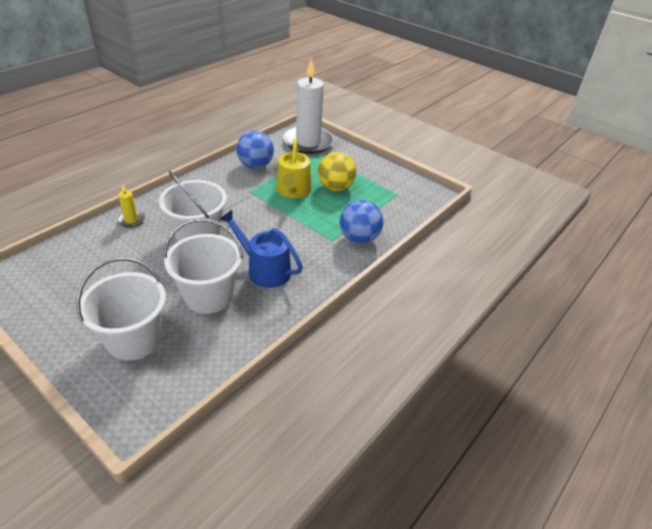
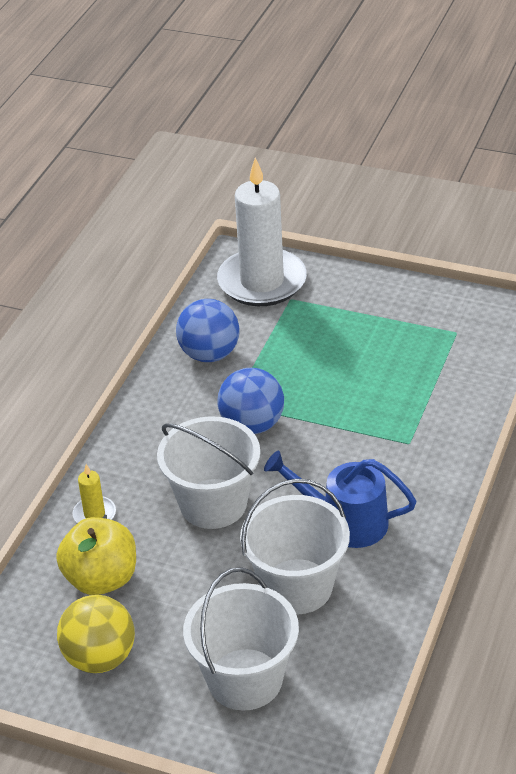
camera: 15 degrees left, 0 degrees up
(105, 254) = (101, 579): none -> yellow apple
(293, 191) = (299, 381): yellow watering can -> none
(335, 187) = (358, 352): yellow ball -> yellow ball (100, 657)
(359, 238) = (445, 427): blue ball -> blue ball (252, 425)

